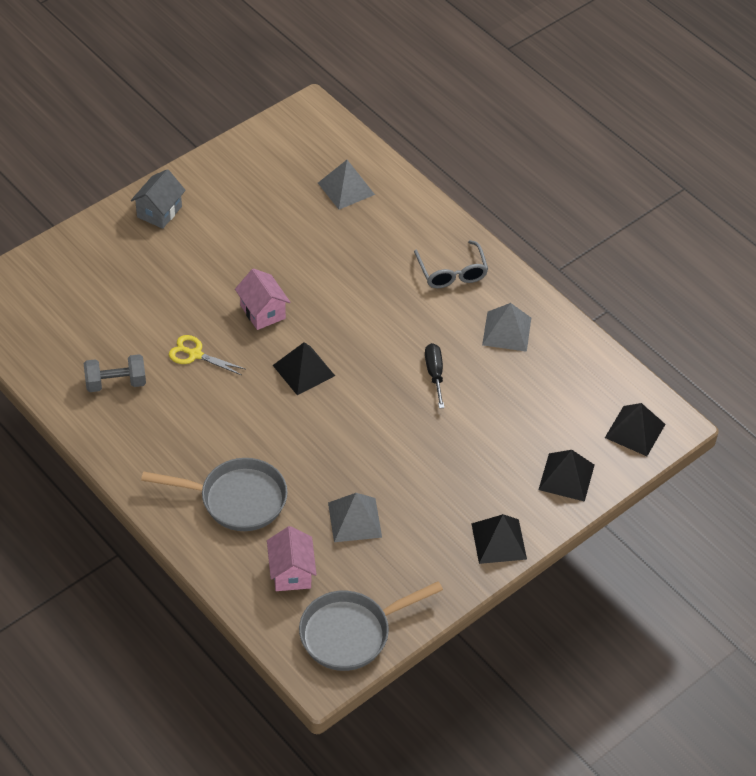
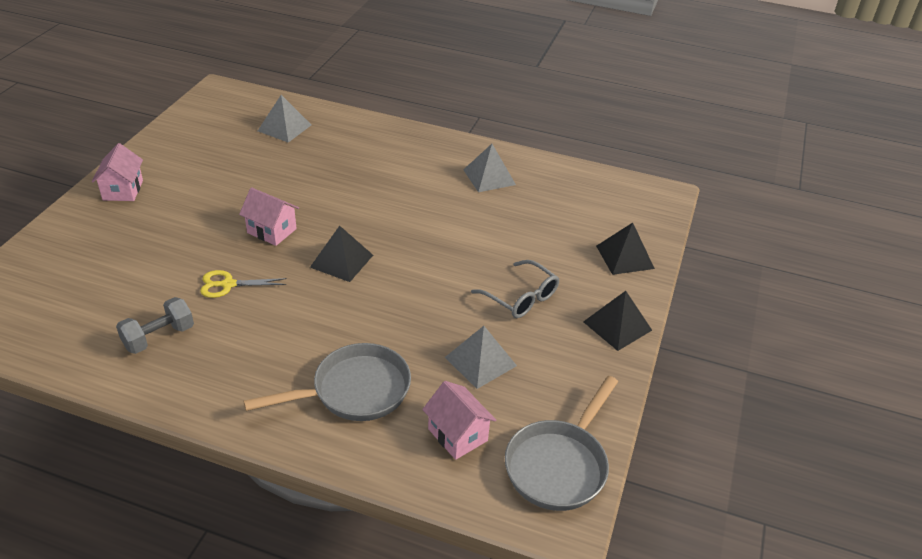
camera: 30 degrees left, 10 degrees down
(159, 212) = (123, 190): grey house -> pink house
(434, 374) = (457, 224): black screwdriver -> none
(452, 273) = (414, 154): grey glasses -> grey glasses (521, 298)
(635, 431) = (643, 207): black pyramid -> none

